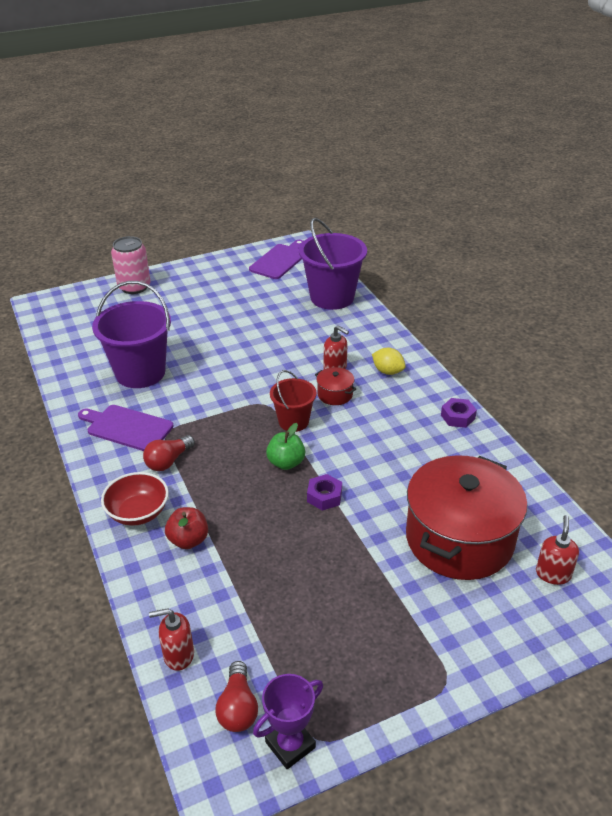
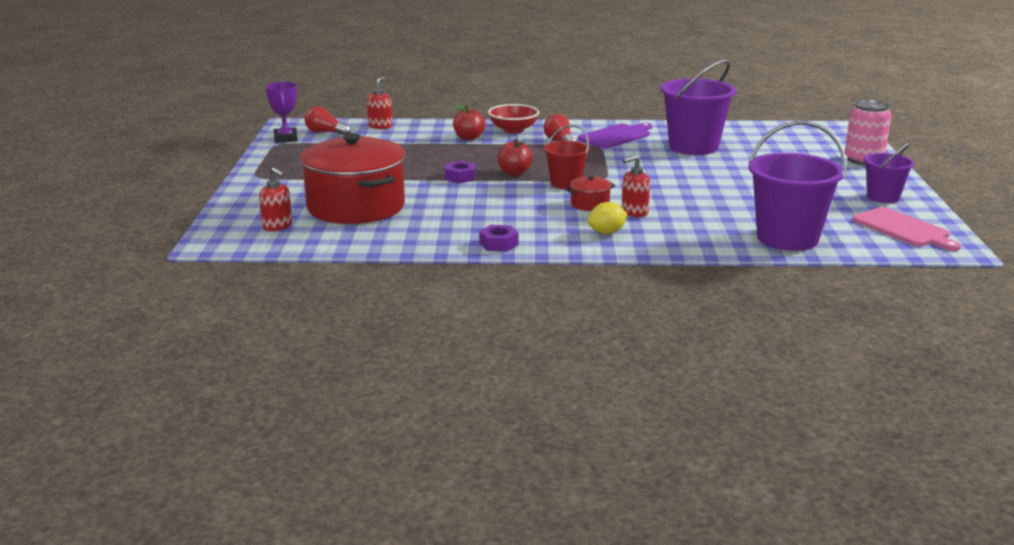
camera: 115 degrees right, 15 degrees down
(220, 272) = (883, 197): none -> purple bucket
(279, 260) = (903, 229): purple cutting board -> pink cutting board
(286, 463) = (514, 173): green apple -> red apple

